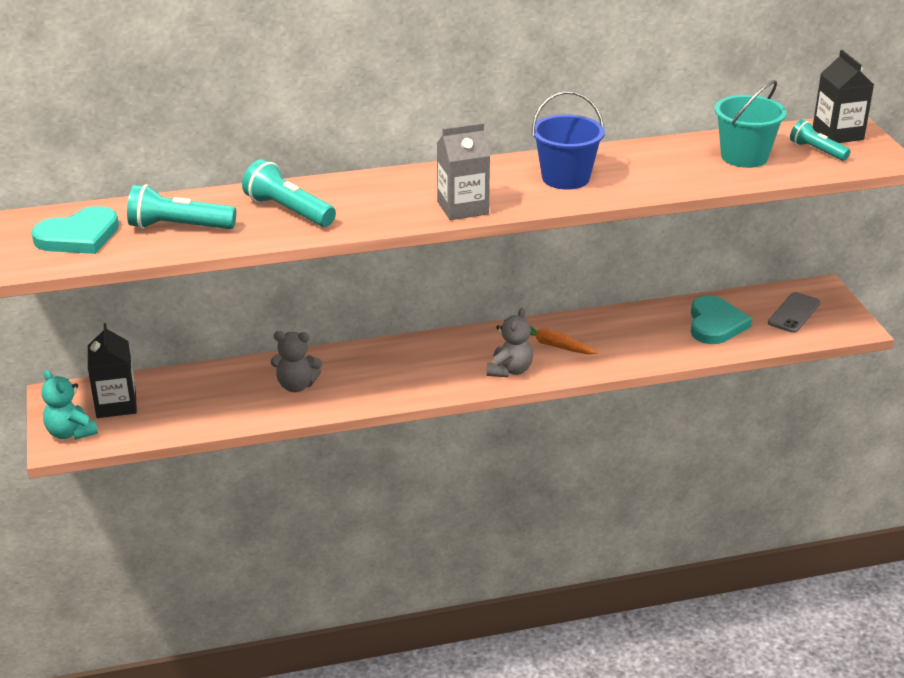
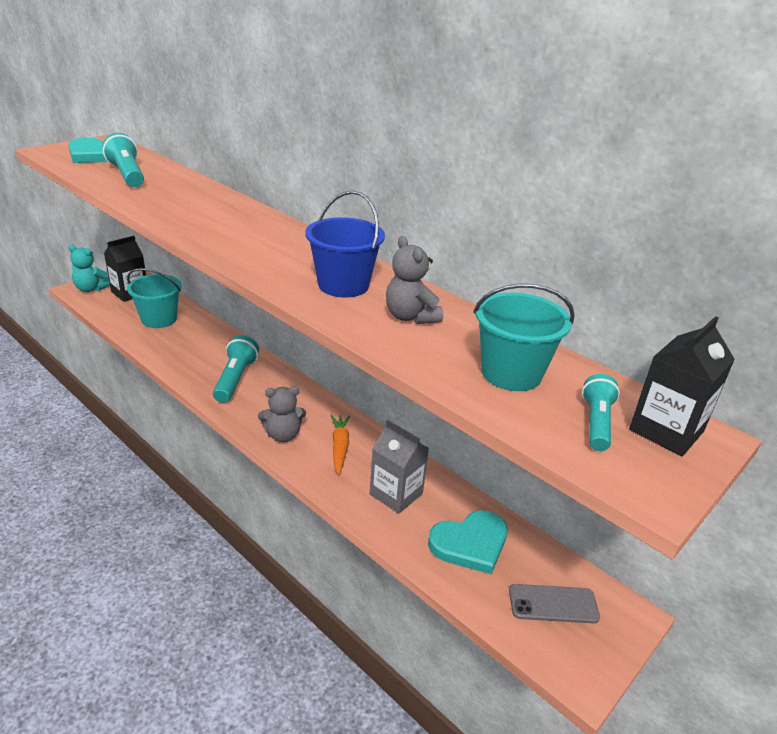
camera: 55 degrees right, 0 degrees up
(71, 433) = (91, 289): turquoise teddy bear -> turquoise teddy bear turned 90 degrees counterclockwise
(210, 396) = (159, 319): none -> turquoise bucket
(288, 211) = (178, 198): turquoise flashlight -> turquoise flashlight (235, 379)
(296, 385) = (192, 346): grey teddy bear -> grey teddy bear (410, 317)
(462, 208) = (239, 254): grey carton -> grey carton (396, 494)

